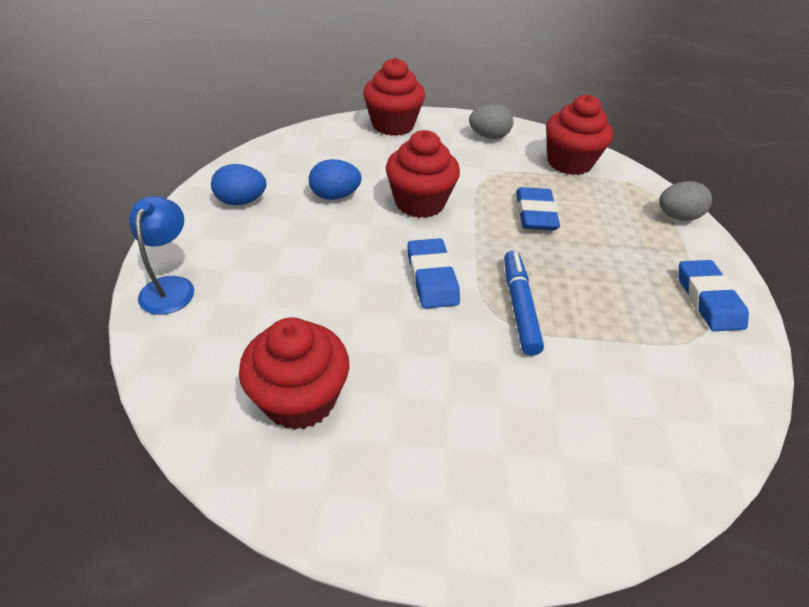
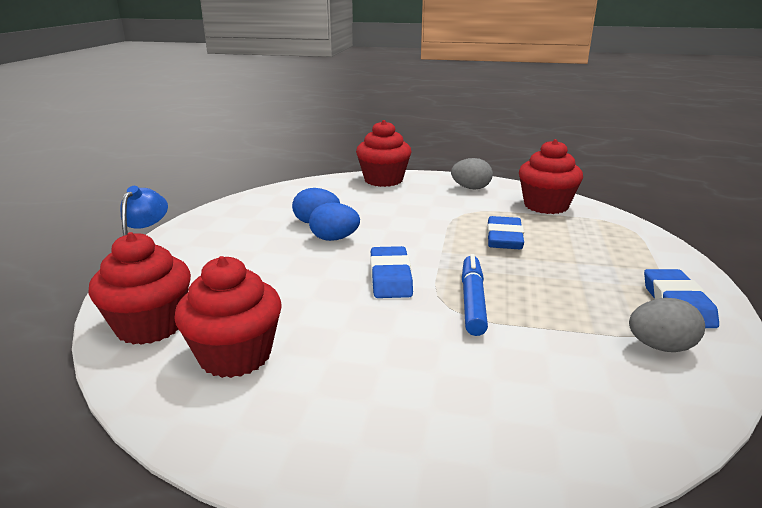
camera: 10 degrees right, 20 degrees down
(241, 201) = (232, 223): blue egg -> blue egg (334, 239)
(420, 203) = (393, 228): red cupcake -> red cupcake (150, 326)
(676, 216) = (651, 244): grey egg -> grey egg (660, 347)

